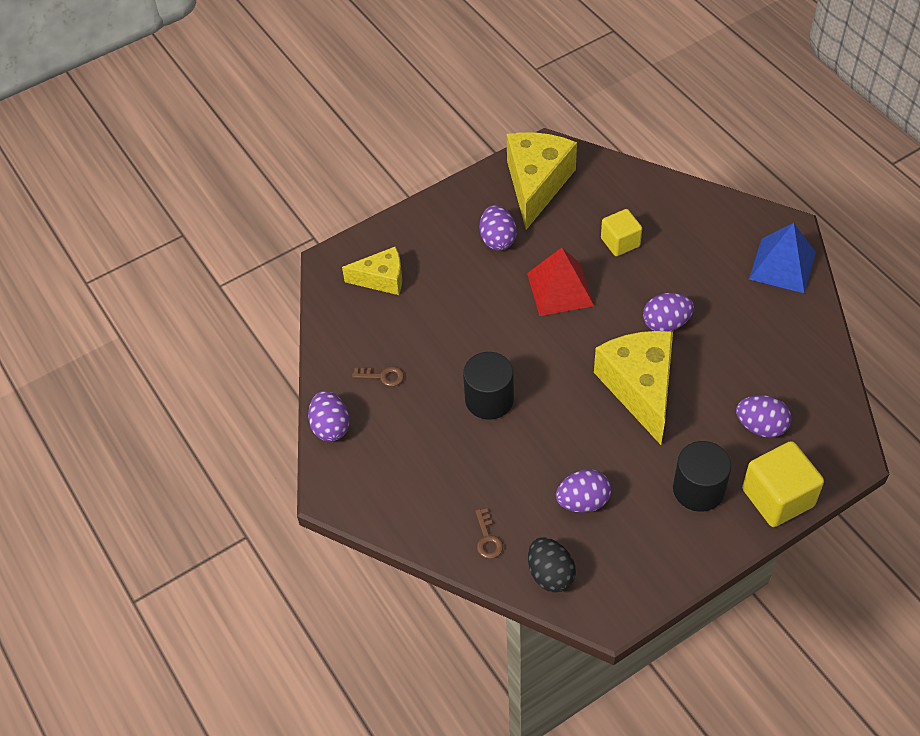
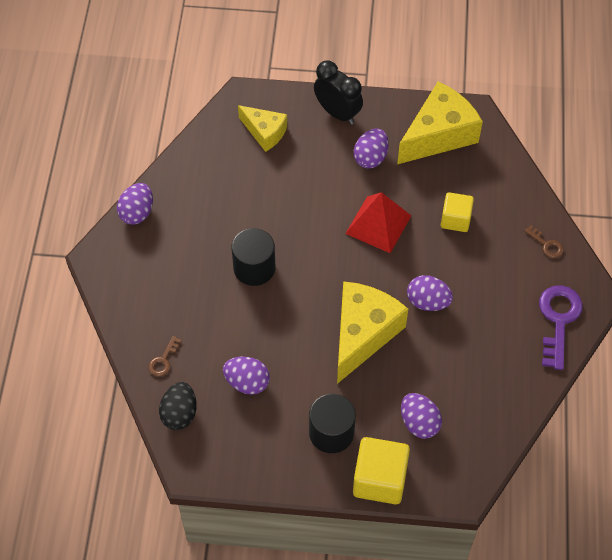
camera: 35 degrees right, 5 degrees up
(383, 376) = (201, 202): brown key -> brown key (546, 245)
(431, 221) = (337, 113): none -> black clock
(782, 265) = (558, 320): blue pyramid -> purple key

